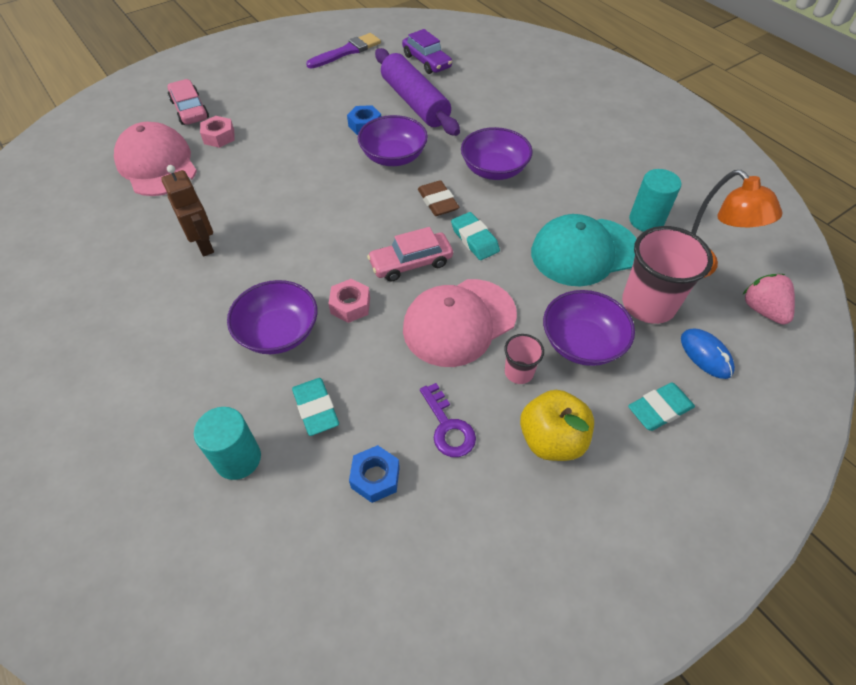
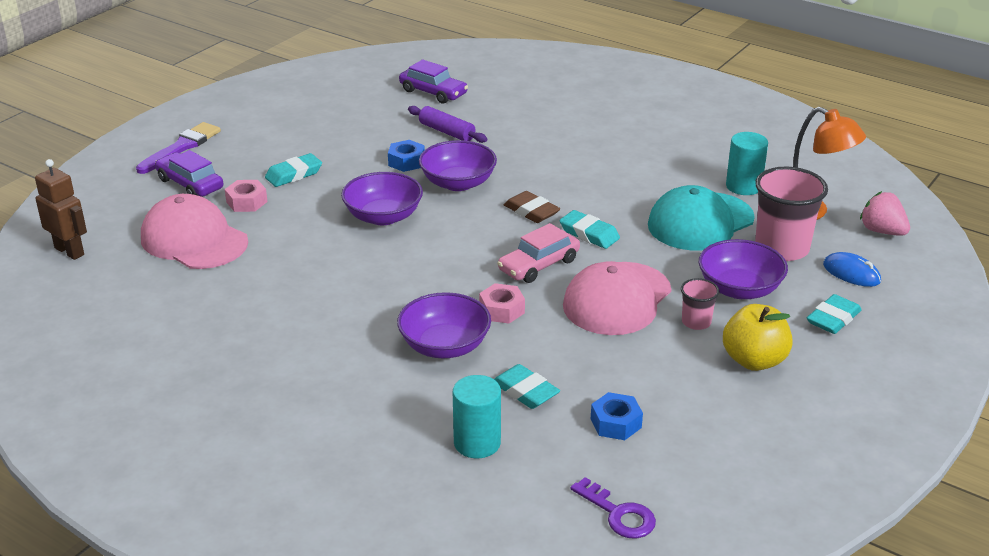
camera: 20 degrees left, 20 degrees down
(190, 110) = (190, 184): pink car -> purple car
(204, 244) = (308, 296): brown robot -> brown robot (69, 251)
(271, 118) = (294, 174): none -> turquoise eraser
(347, 51) = (334, 98): purple brush -> purple brush (181, 147)
(414, 102) = (446, 132): purple rolling pin -> purple rolling pin, size x0.56
(448, 427) = (657, 374): purple key -> purple key (618, 514)
(494, 169) = (571, 174): purple bowl -> purple bowl (383, 216)

